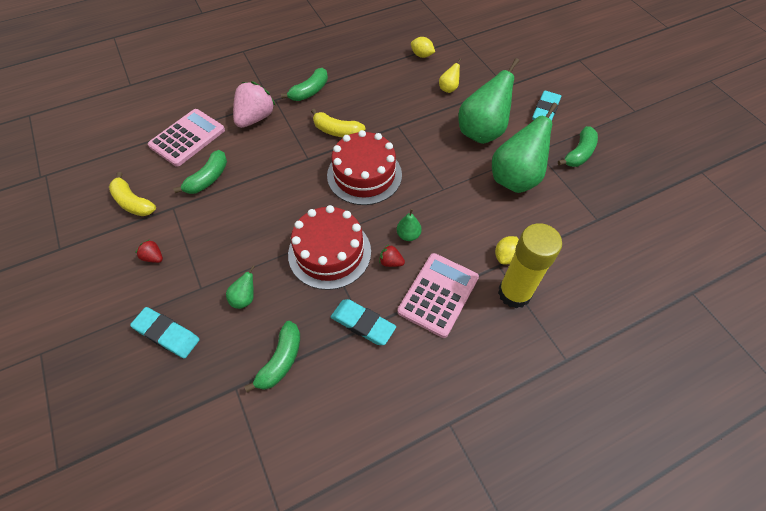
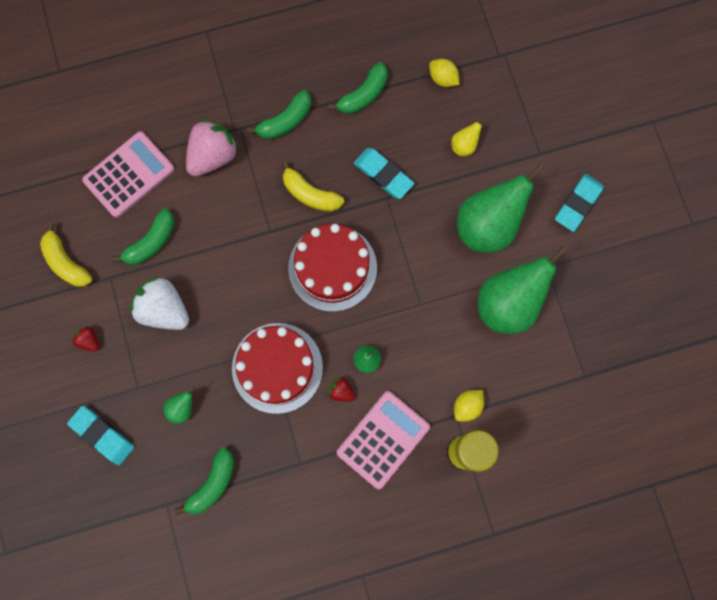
camera: 10 degrees right, 20 degrees up
(222, 224) = (164, 309): none -> white strawberry
(363, 324) = (299, 459): turquoise eraser -> turquoise eraser (383, 175)
(579, 153) = (597, 279): green banana -> green banana (363, 95)

